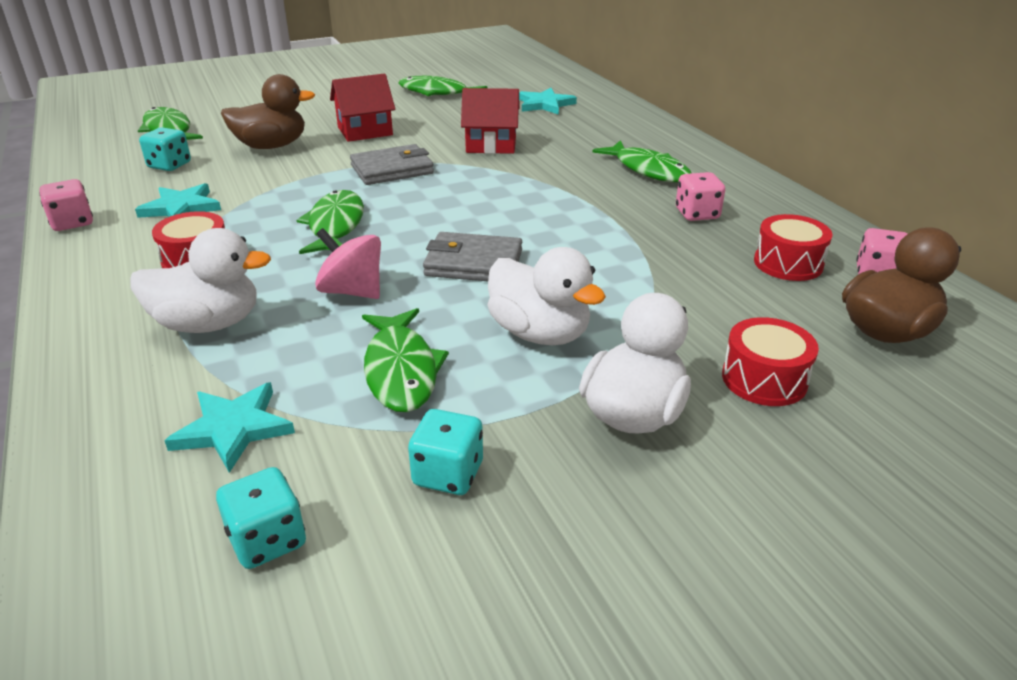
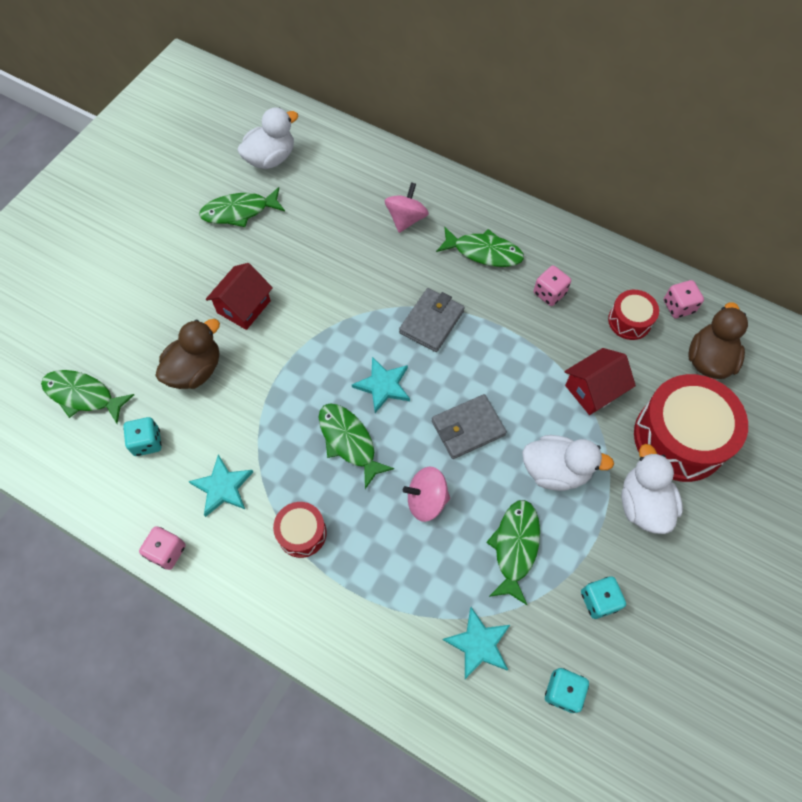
camera: 35 degrees left, 30 degrees up
(208, 324) = (378, 582): white duck -> white duck (271, 158)
(392, 169) = (317, 350): grey wallet -> grey wallet (431, 322)
(401, 370) = (515, 547): green fish -> green fish turned 120 degrees counterclockwise
(491, 145) = (354, 275): red house -> red house (593, 390)
(545, 104) = (340, 188): turquoise star -> turquoise star (383, 385)
(587, 133) = (406, 219): none -> pink spinning top
(764, 379) = (679, 438): red drum -> red drum, size x1.97

